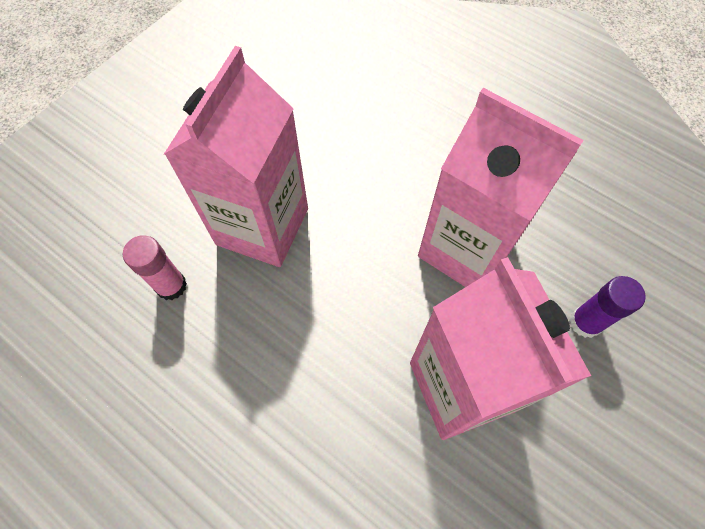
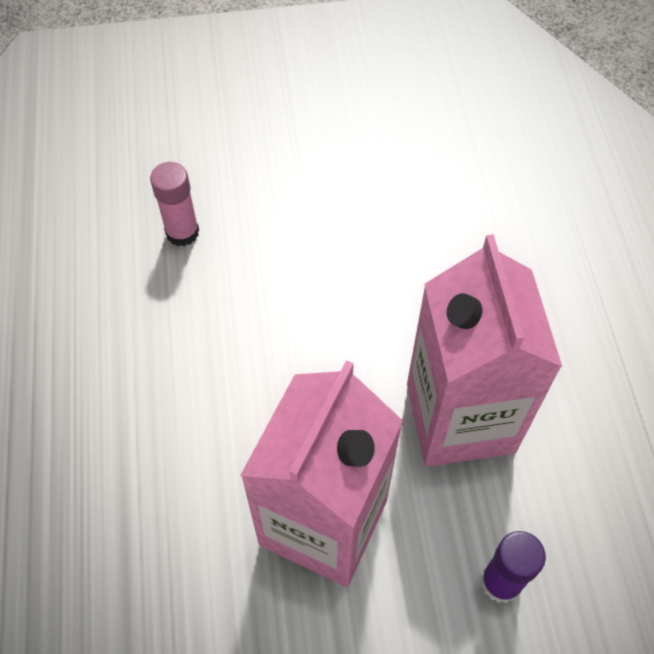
camera: 45 degrees right, 5 degrees down
(262, 226) = (301, 244): pink carton -> none

